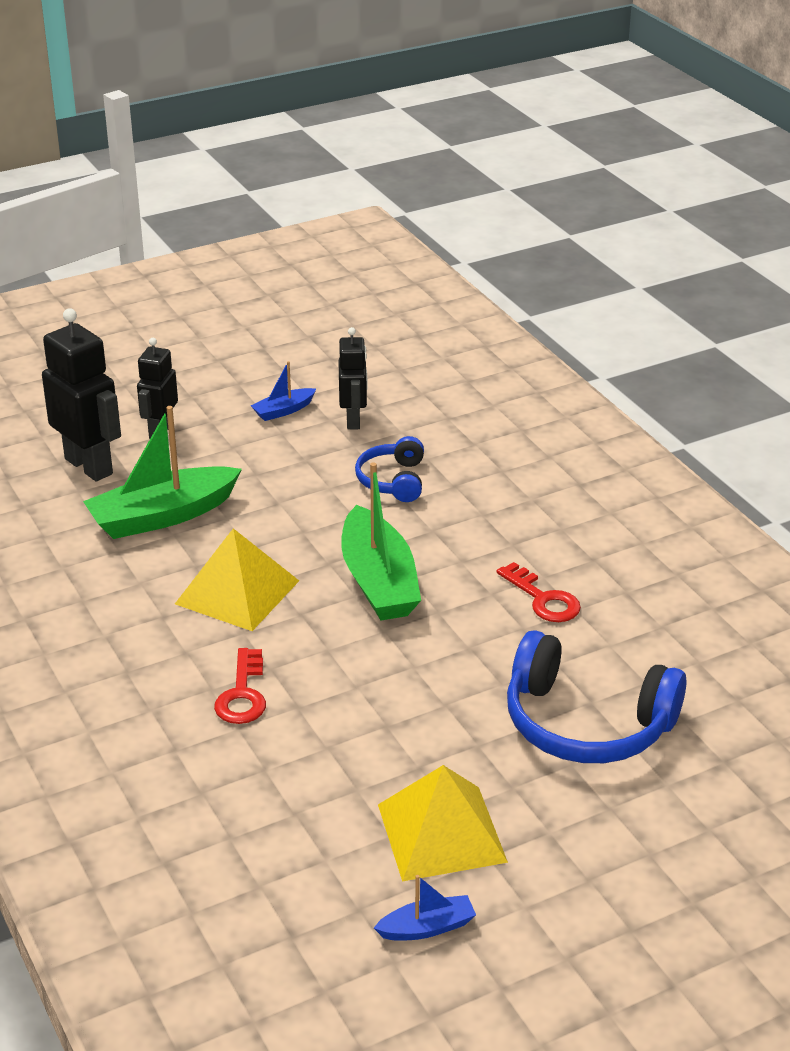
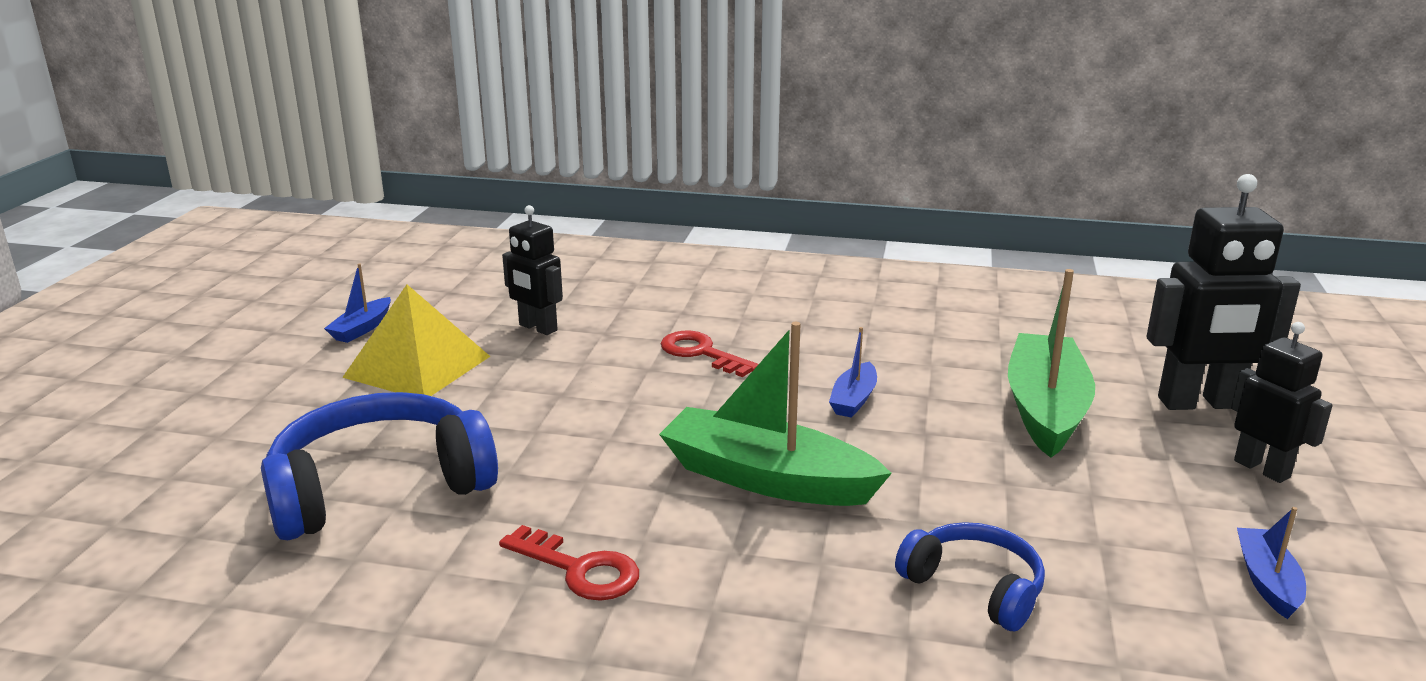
camera: 130 degrees right, 10 degrees down
(237, 592) = (853, 400): yellow pyramid -> blue boat
(353, 420) = (1190, 633): black robot -> black robot (537, 328)
(543, 599) = (579, 569): red key -> red key turned 150 degrees counterclockwise

